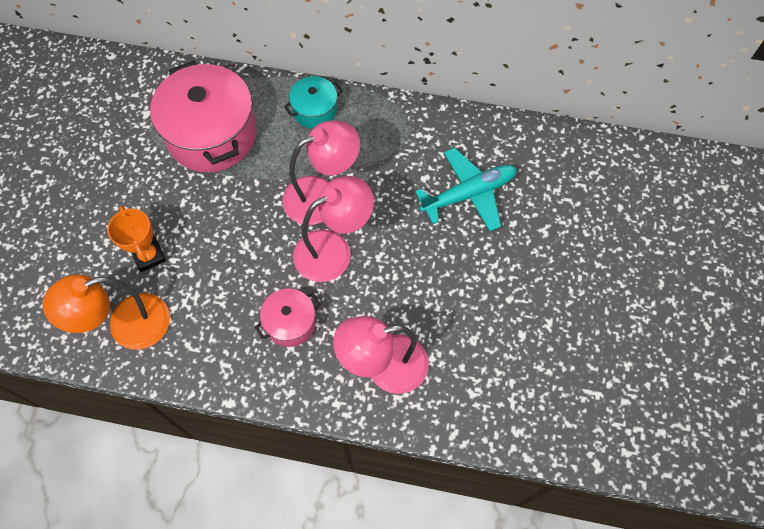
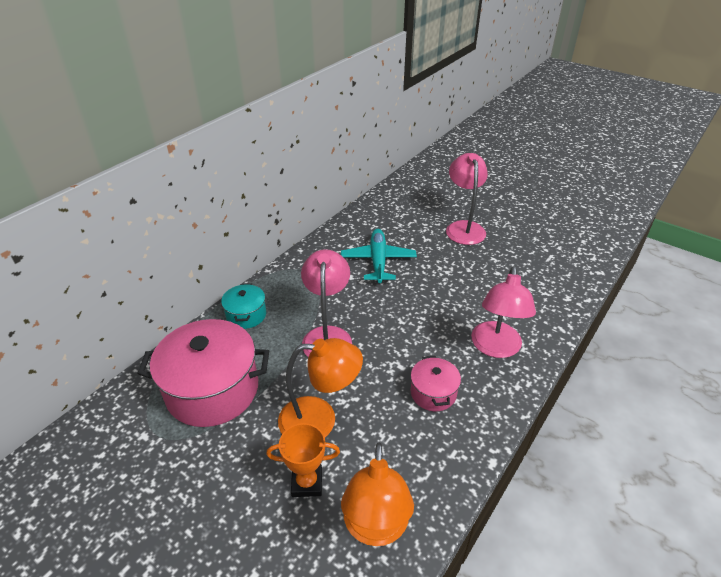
camera: 65 degrees left, 25 degrees down
(216, 236) = (320, 419): none -> orange lamp
(333, 250) = (380, 344): pink lamp -> pink lamp (463, 227)

